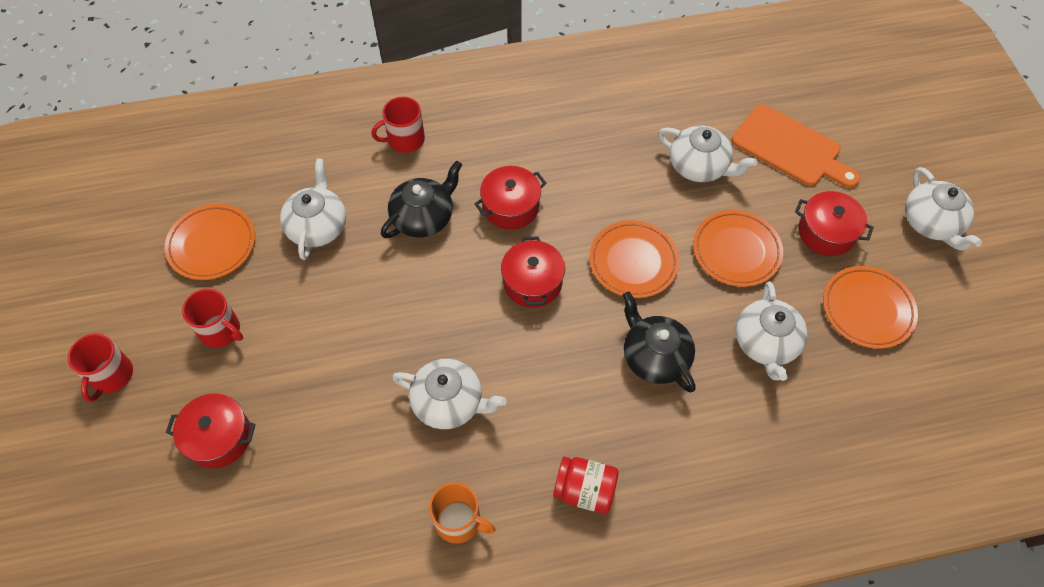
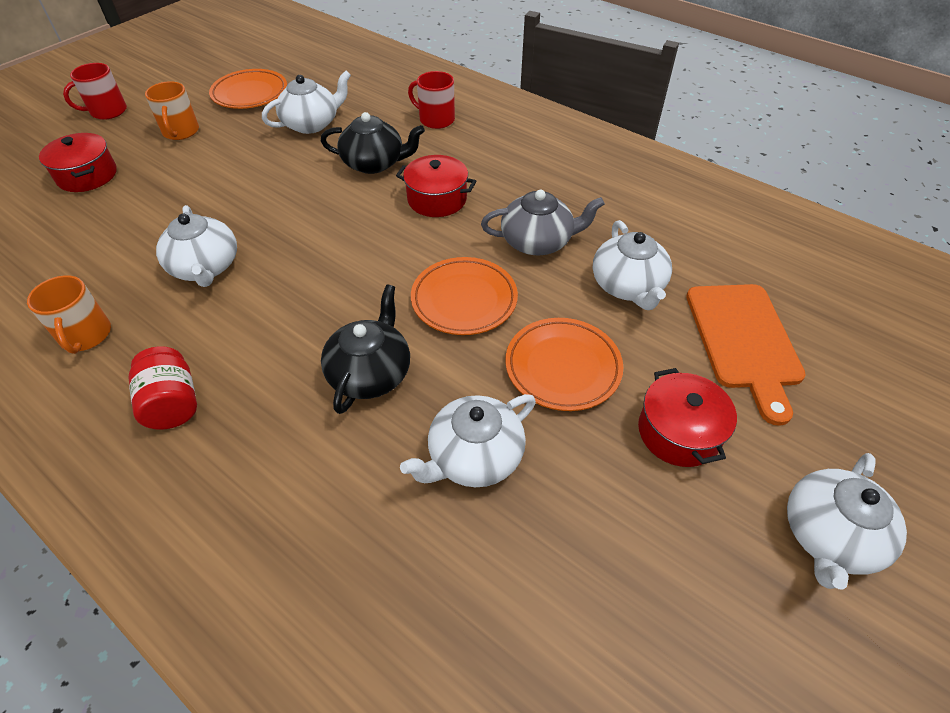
camera: 50 degrees right, 10 degrees down
(221, 331) = (180, 132): red mug -> orange mug
(532, 282) = (373, 250): red pot -> none
(614, 181) = (537, 241): none -> grey teapot
(867, 309) = (621, 534): orange plate -> none

